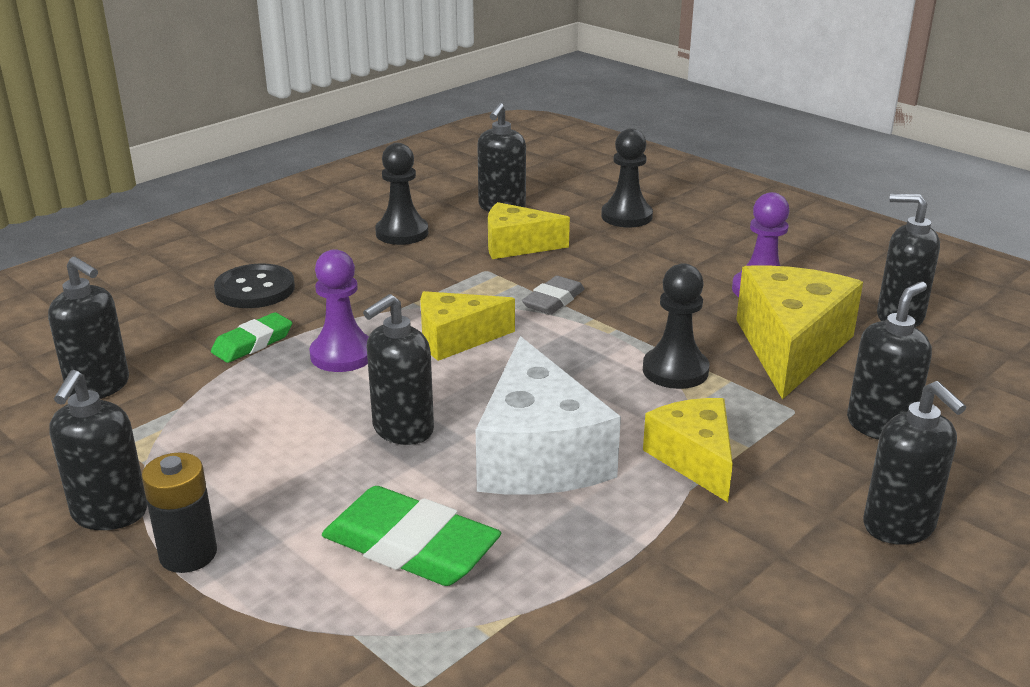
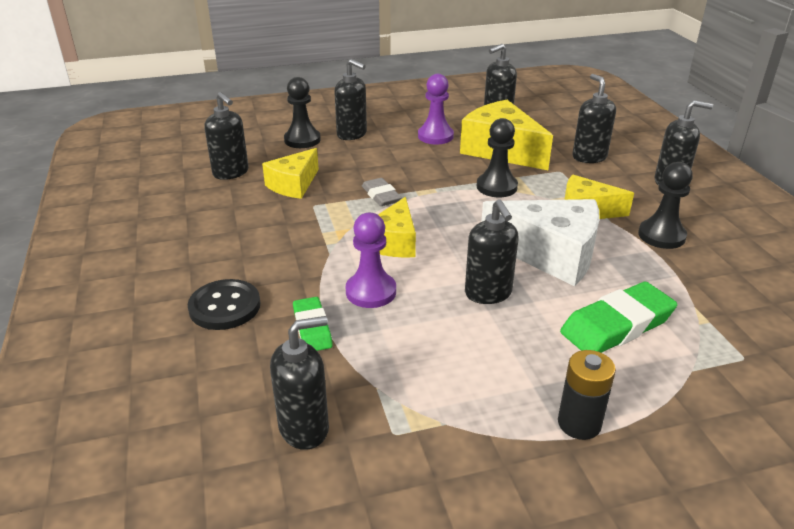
camera: 60 degrees left, 5 degrees up
(109, 514) = (505, 456): black soap dispenser -> black soap dispenser (352, 134)
(402, 233) = (217, 219): black pawn -> black pawn (661, 236)

